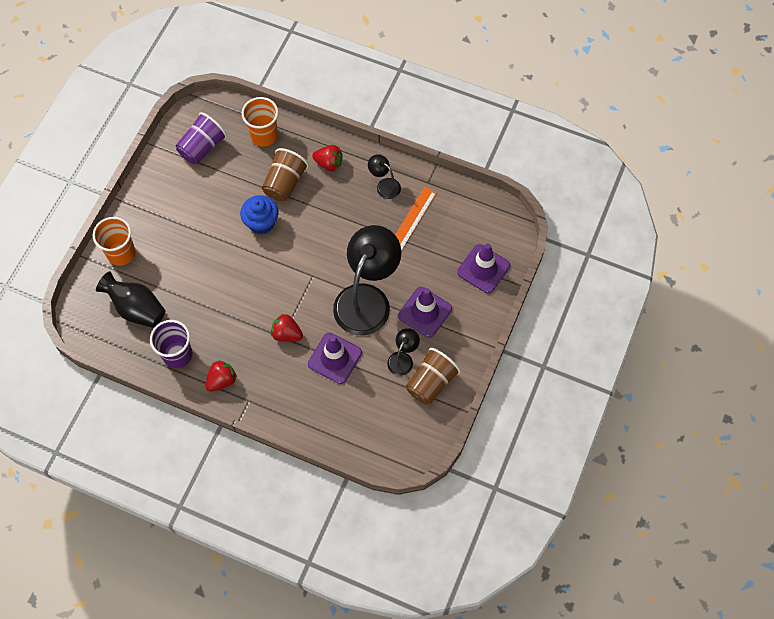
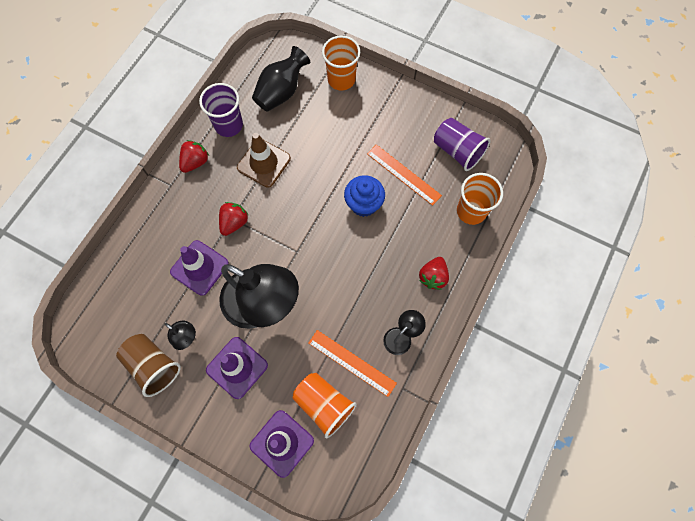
camera: 95 degrees right, 5 degrees up
(220, 315) = (264, 163): none -> brown traffic cone
(222, 380) = (195, 162): red strawberry -> red strawberry turned 105 degrees counterclockwise
(228, 191) = (403, 174): none -> orange ruler
(285, 183) = (410, 229): brown cup -> none
(448, 240) = (324, 404): none -> orange cup

